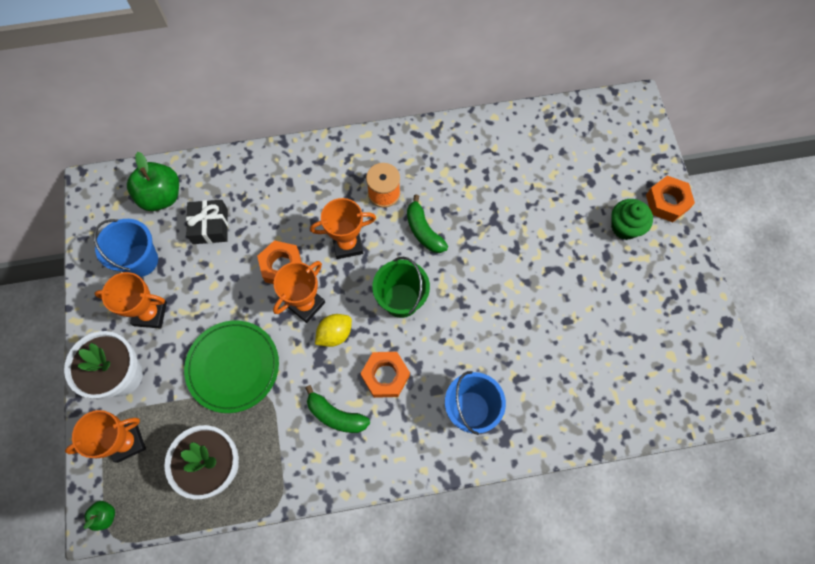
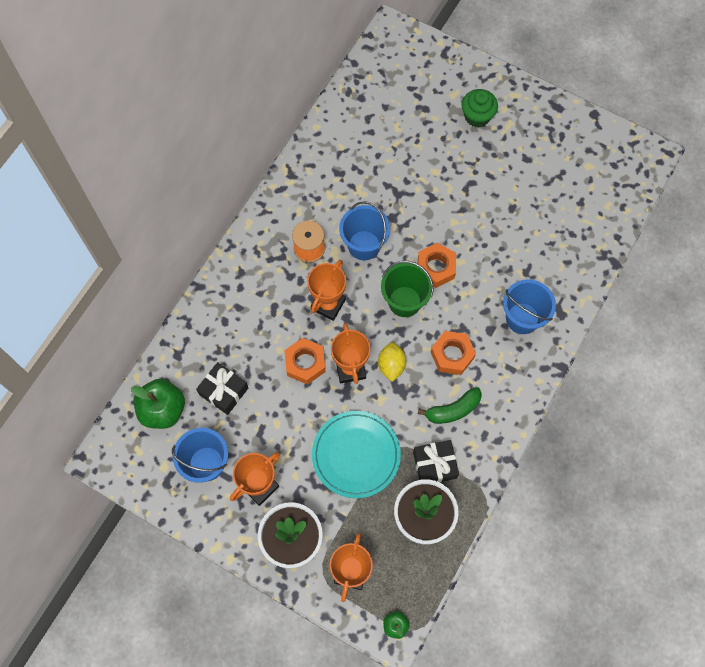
camera: 50 degrees left, 0 degrees up
(233, 367) = (356, 455): green plate -> turquoise plate
(273, 438) = (434, 465): none -> black gift
(423, 231) = (364, 245): green banana -> blue bucket
(667, 202) = (482, 76): orange nut -> orange nut (436, 268)

